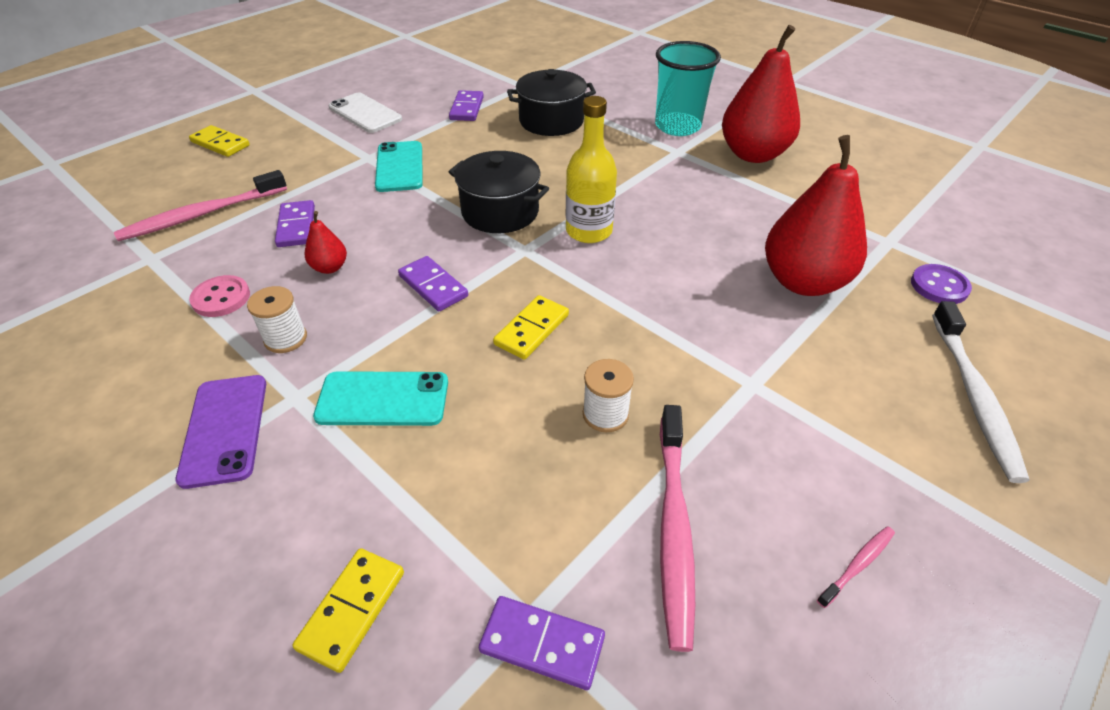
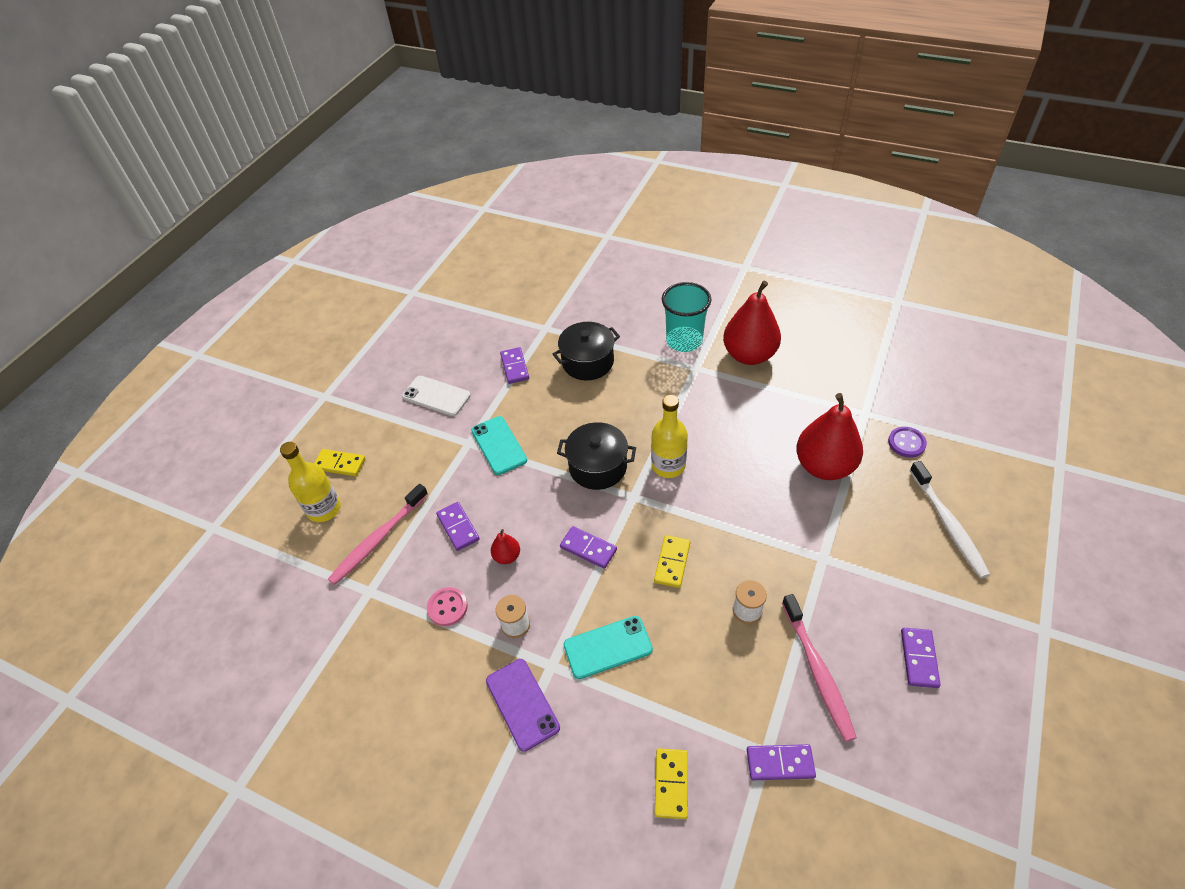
camera: 15 degrees left, 5 degrees up
(171, 175) = (324, 509): none -> yellow bottle
(857, 565) = (919, 658): pink toothbrush -> purple domino

